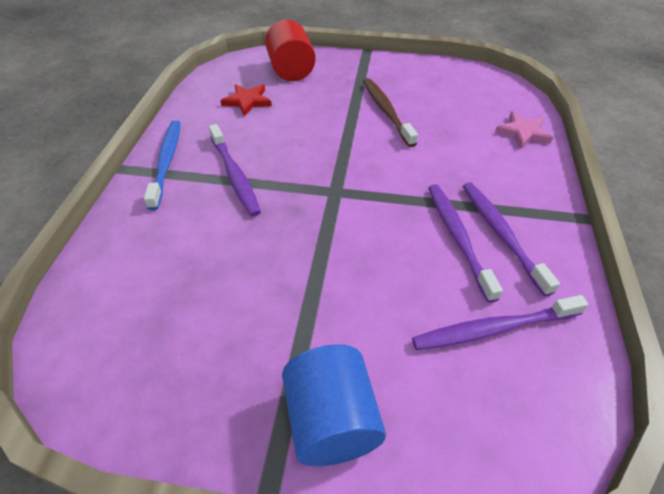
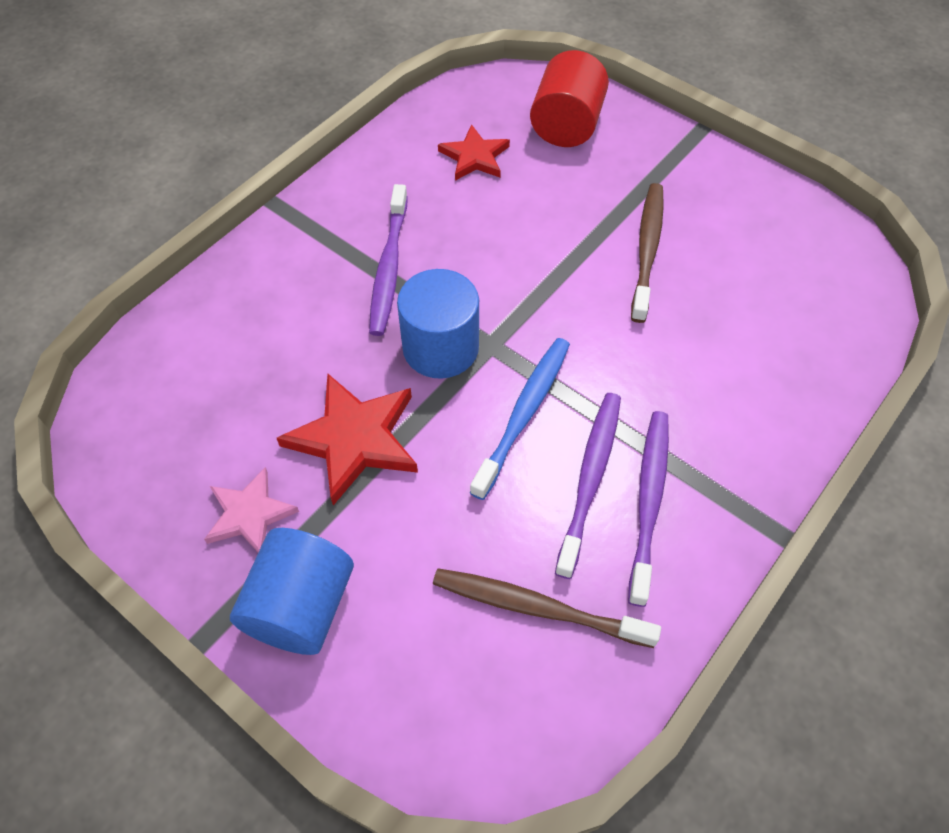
camera: 30 degrees right, 10 degrees up
(166, 162) = (325, 213): blue toothbrush -> blue toothbrush (524, 413)
(286, 285) = (354, 439): none -> red star
(304, 206) = (440, 347): none -> blue cylinder
(492, 329) = (536, 607): purple toothbrush -> brown toothbrush
(523, 132) = (817, 369): pink star -> pink star (249, 514)

